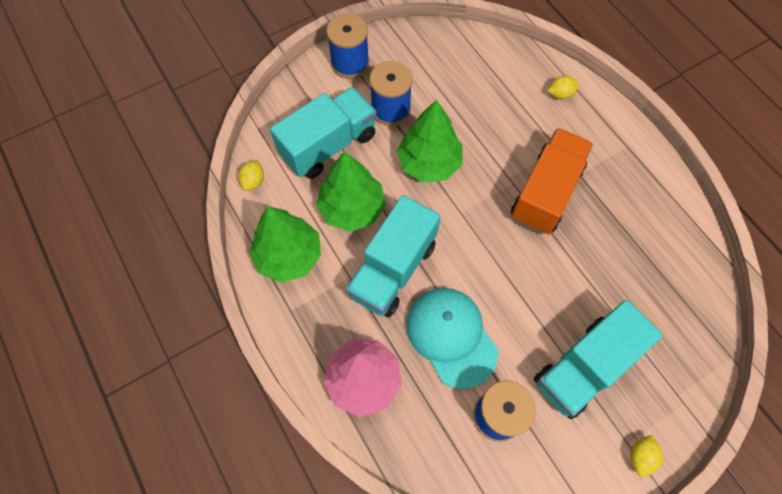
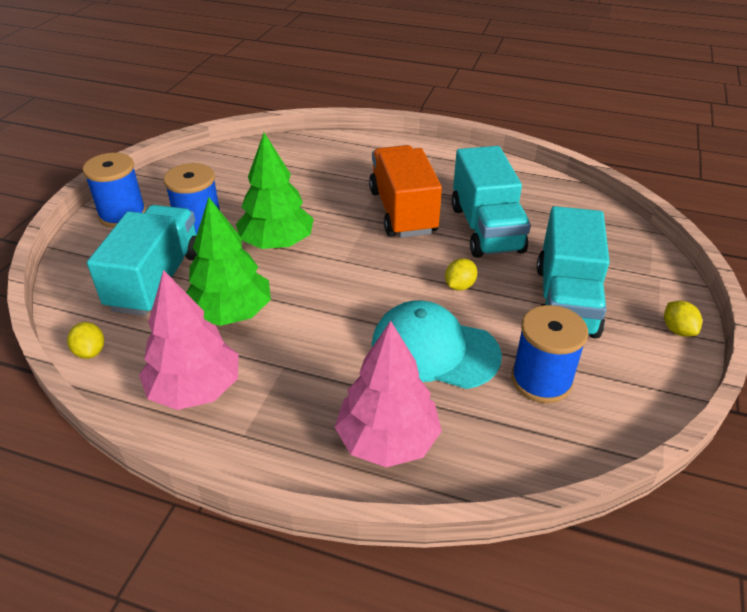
camera: 40 degrees left, 25 degrees down
(289, 256) = (195, 389): green tree -> pink tree
(393, 269) = (323, 334): turquoise truck -> turquoise truck (486, 229)
(560, 94) = (346, 151): yellow lemon -> yellow lemon (459, 286)

